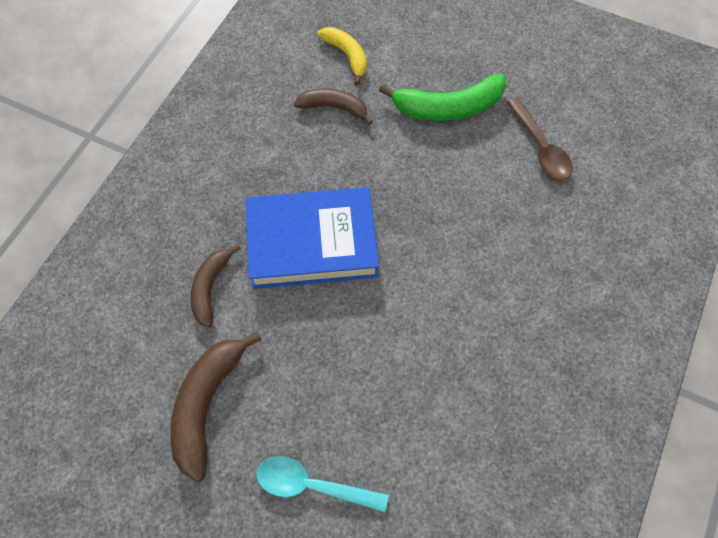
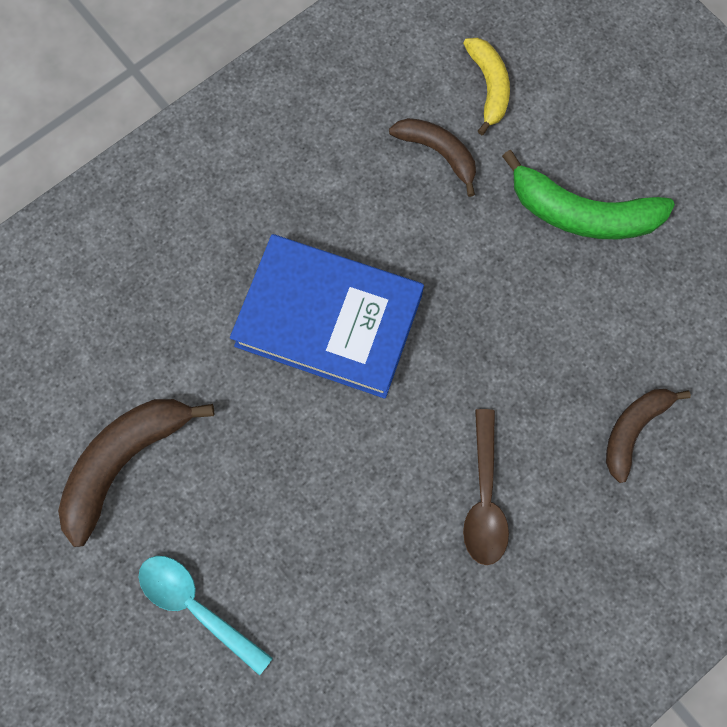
camera: 25 degrees right, 10 degrees up
(211, 287) = (189, 324): brown banana -> brown banana (633, 429)
(541, 147) = (673, 319): brown spoon -> brown spoon (484, 498)

